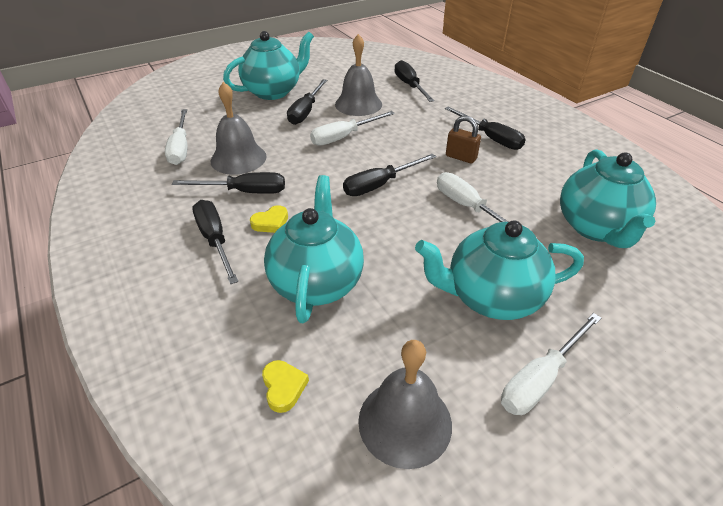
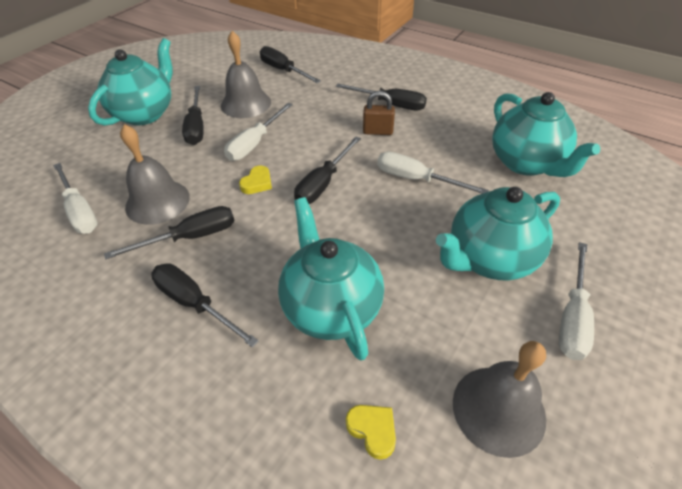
camera: 25 degrees left, 5 degrees up
(271, 222) = (242, 261): yellow heart -> yellow heart (257, 183)

